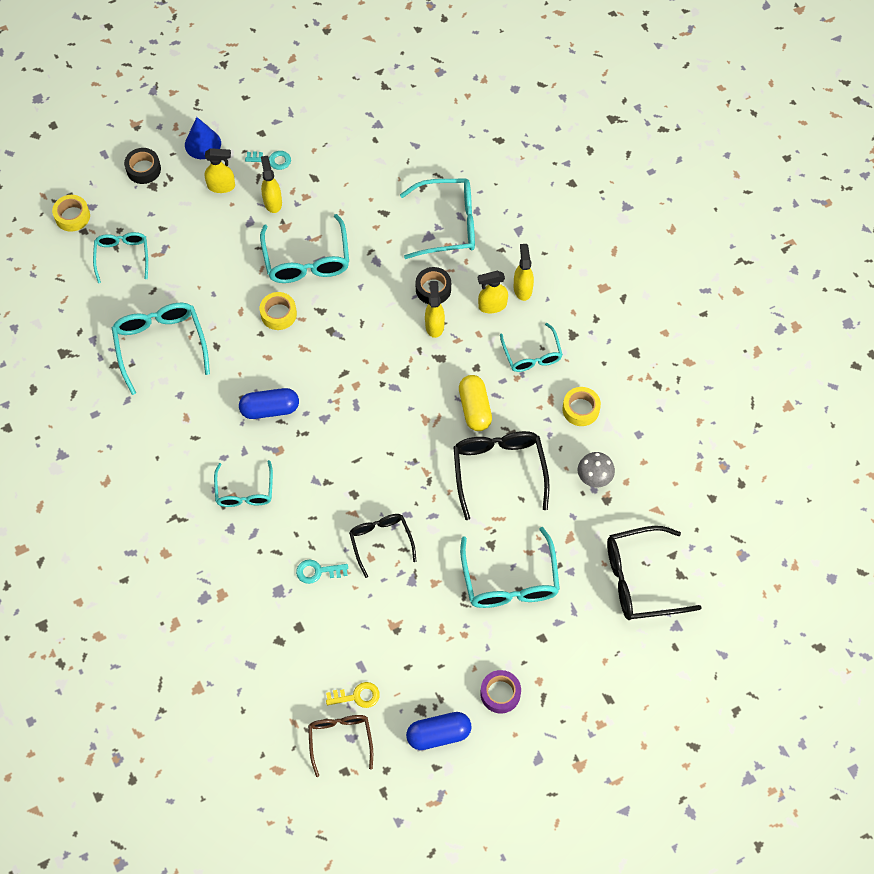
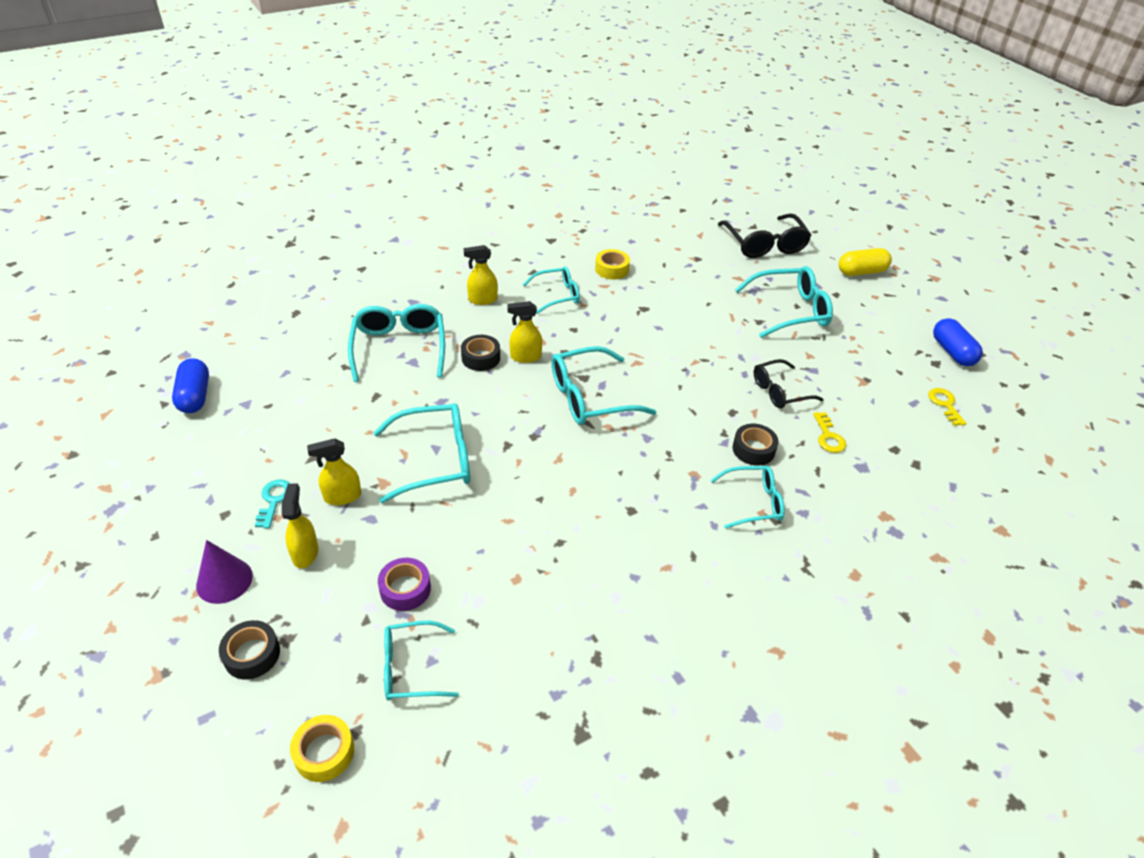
camera: 95 degrees left, 20 degrees down
(161, 346) = (563, 604): turquoise glasses -> turquoise glasses (591, 397)
(203, 144) = (224, 580): blue cone -> purple cone
(270, 409) = (643, 484): blue capsule -> blue capsule (195, 396)
(278, 314) = (512, 483): yellow tape -> none
(305, 503) = (753, 449): none -> black tape
(318, 571) = (828, 436): turquoise key -> yellow key
(340, 740) = (994, 415): brown glasses -> none
(474, 408) = (620, 330): yellow capsule -> yellow capsule (861, 272)
(492, 306) = (502, 319): yellow spray bottle -> none
(499, 472) = (684, 316): black glasses -> none
(500, 693) = (897, 317): purple tape -> purple tape (405, 589)
(594, 478) = (678, 264): grey mushroom -> none

